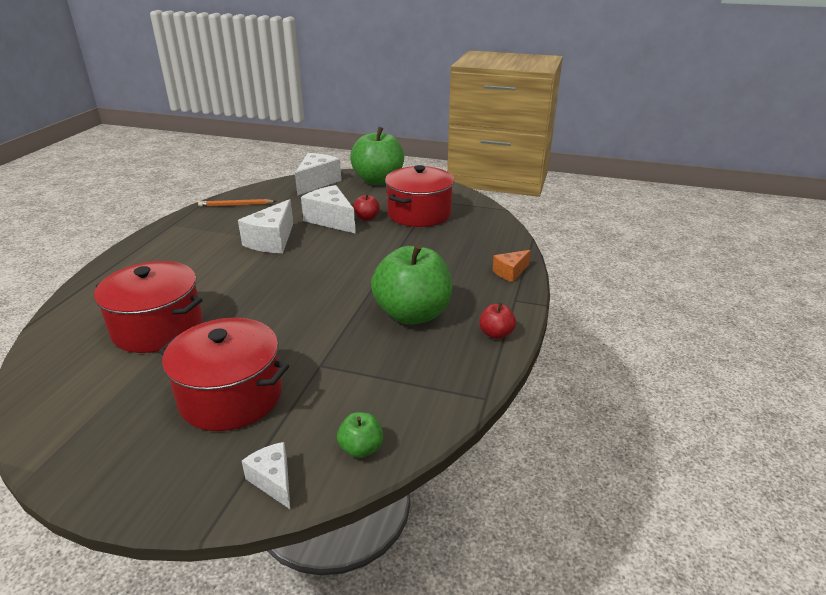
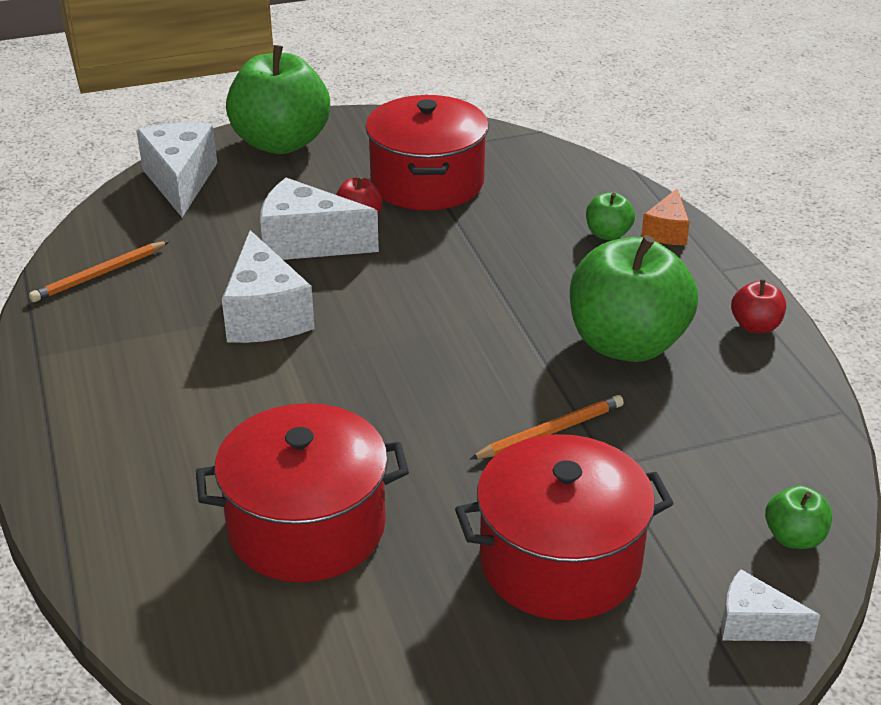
camera: 35 degrees left, 5 degrees up
(316, 336) = (550, 431): none -> orange pencil
(476, 263) = (608, 234): none -> green apple

